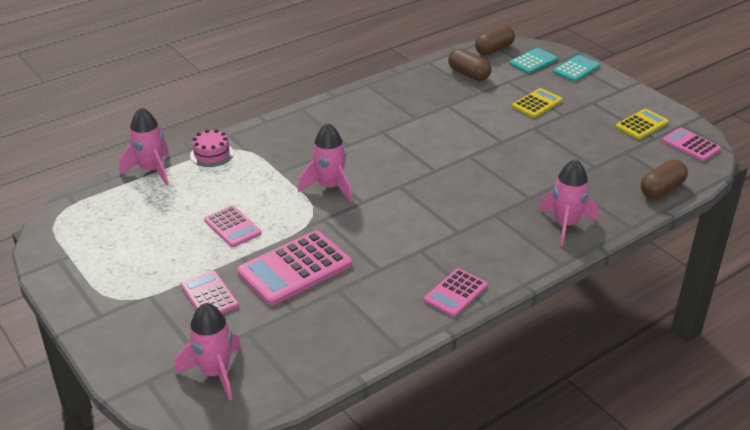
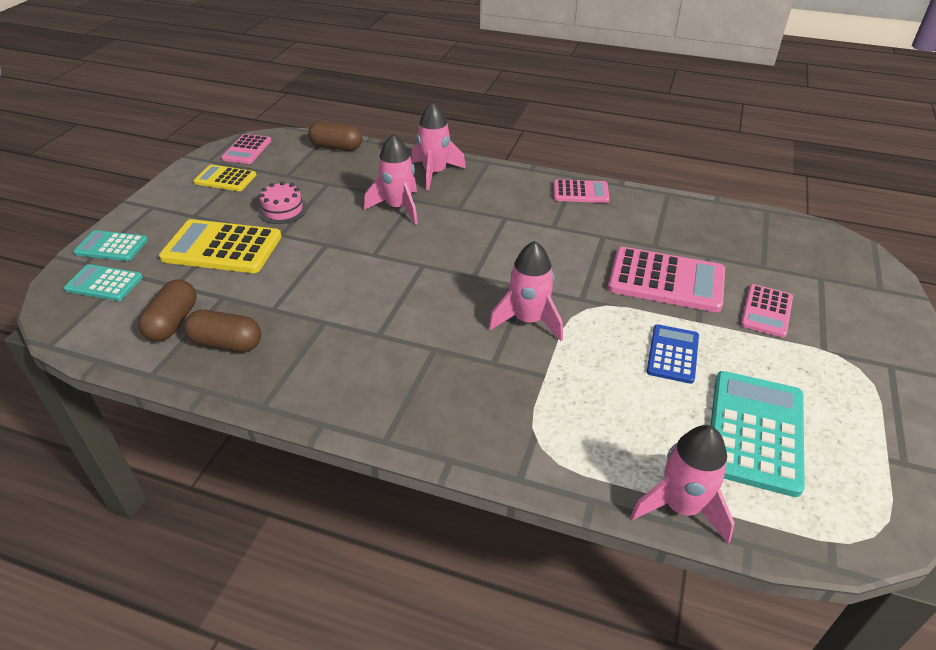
camera: 125 degrees left, 5 degrees up
(148, 221) = (755, 432): none -> turquoise calculator
(212, 154) = (580, 465): pink cake -> pink cake (283, 210)
(215, 373) = (818, 260): pink rocket -> pink rocket (398, 208)
(232, 227) = (673, 354): pink calculator -> blue calculator
(494, 50) = (79, 327): brown capsule -> brown capsule (226, 343)
(537, 104) = (222, 247): yellow calculator -> yellow calculator, size x1.72

